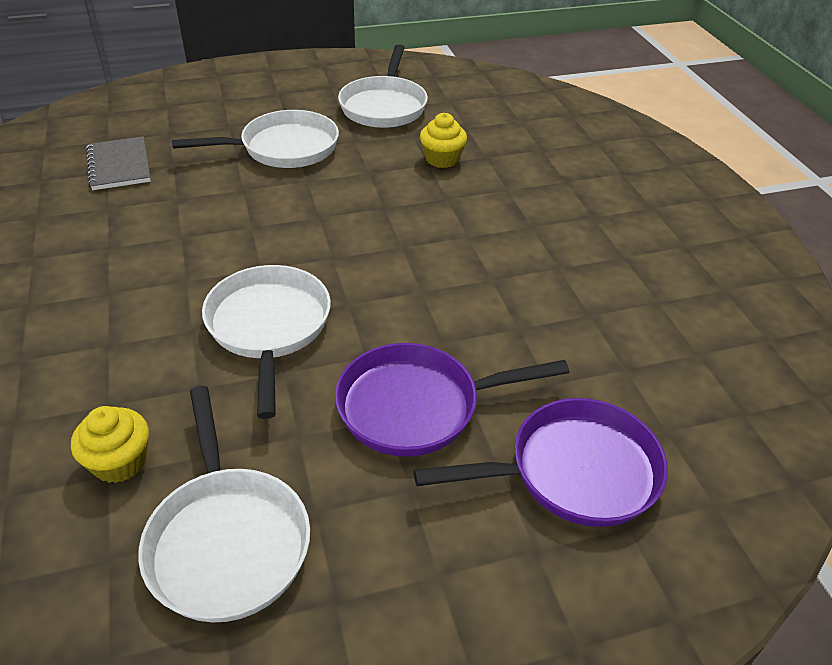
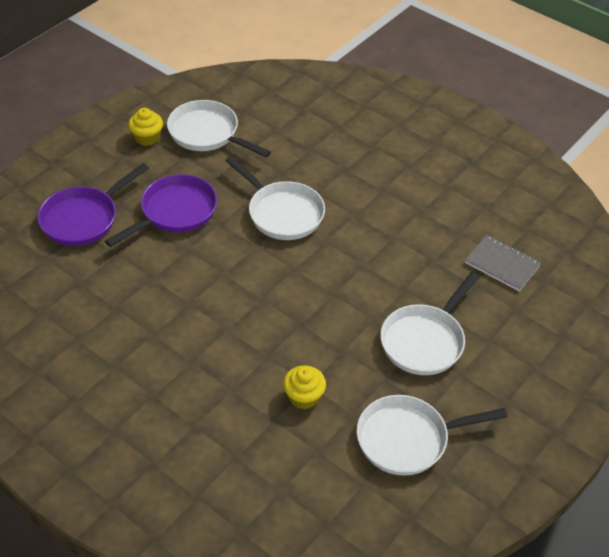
camera: 145 degrees right, 5 degrees up
(119, 462) = (277, 135): yellow cupcake -> yellow cupcake (147, 137)
(384, 106) = (408, 439): white pan -> white pan turned 75 degrees counterclockwise

